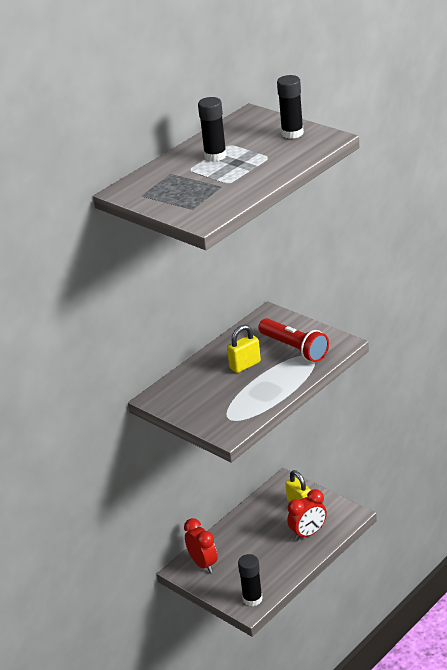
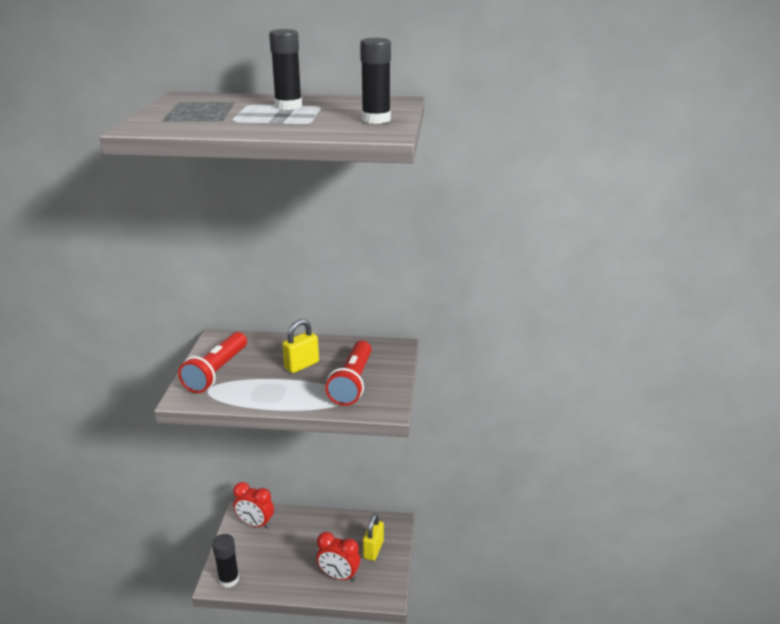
camera: 50 degrees right, 5 degrees down
(203, 564) = (255, 524): red clock -> red clock turned 90 degrees clockwise
(209, 409) = (216, 372): none -> red flashlight
(245, 365) = (301, 365): yellow padlock -> yellow padlock turned 60 degrees counterclockwise

